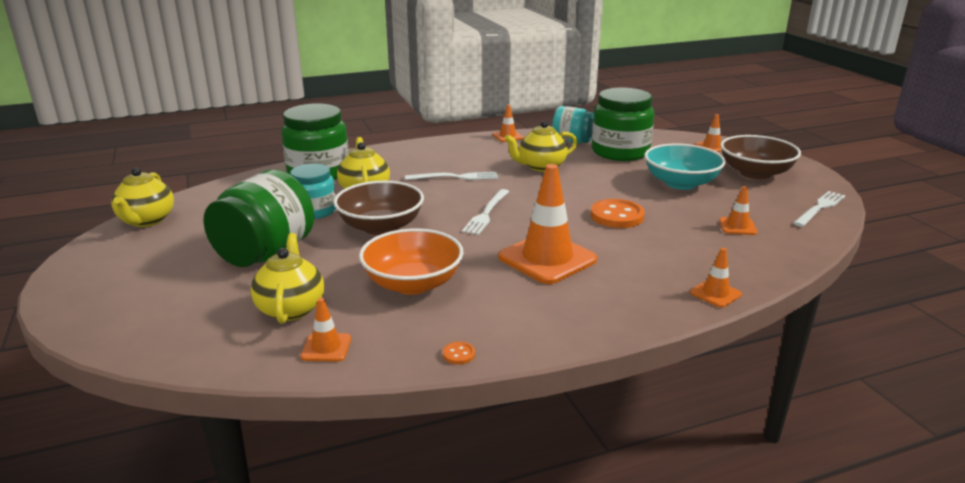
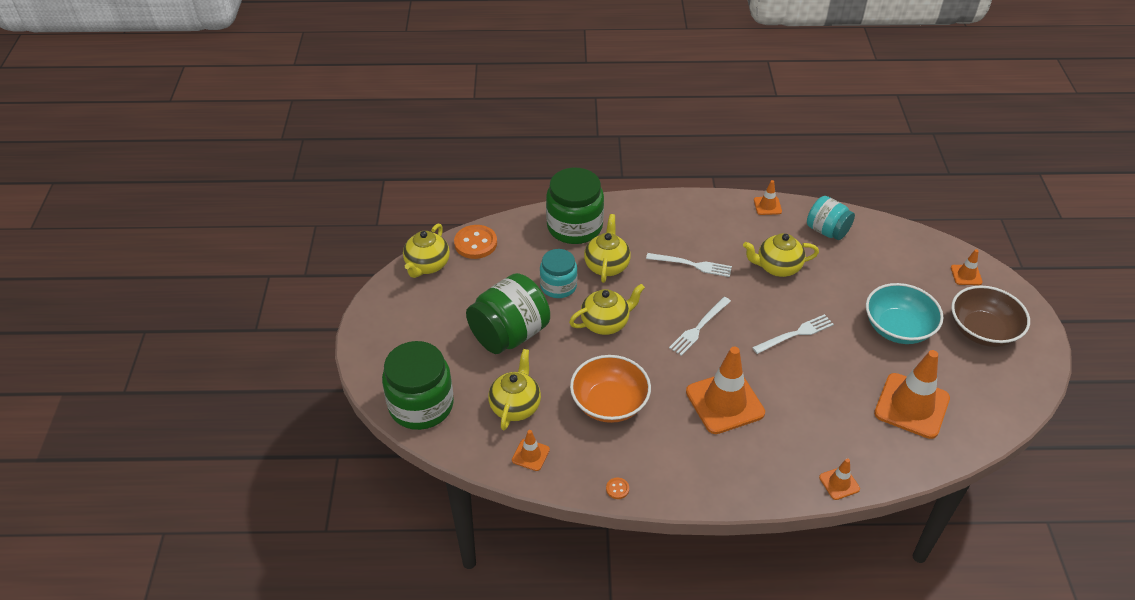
camera: 20 degrees right, 20 degrees up
(381, 227) = (606, 323): brown bowl -> yellow teapot
(617, 216) = (811, 361): orange button -> orange button (475, 243)
(620, 152) = (866, 261): green jar -> green jar (421, 405)
(737, 226) = (911, 406): orange traffic cone -> orange traffic cone, size x2.12
(820, 208) = (1008, 401): white fork -> white fork (795, 334)

